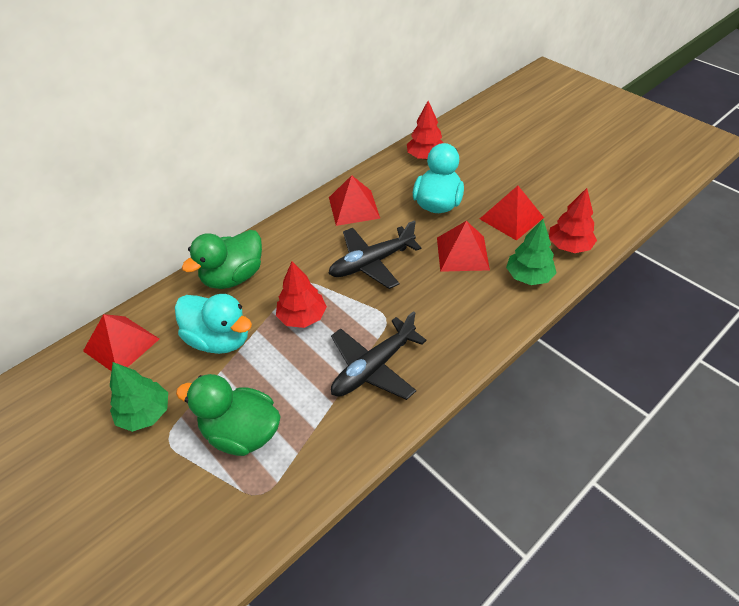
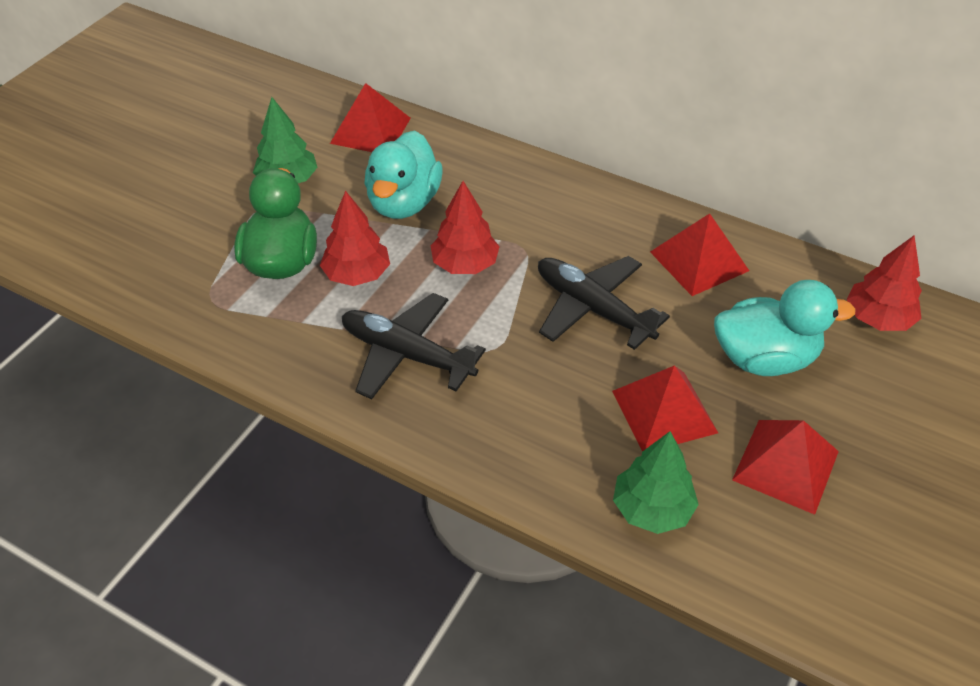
camera: 70 degrees right, 0 degrees up
(233, 277) = (506, 182): green duck -> none
(569, 246) = (757, 562): red tree -> red tree (357, 274)

